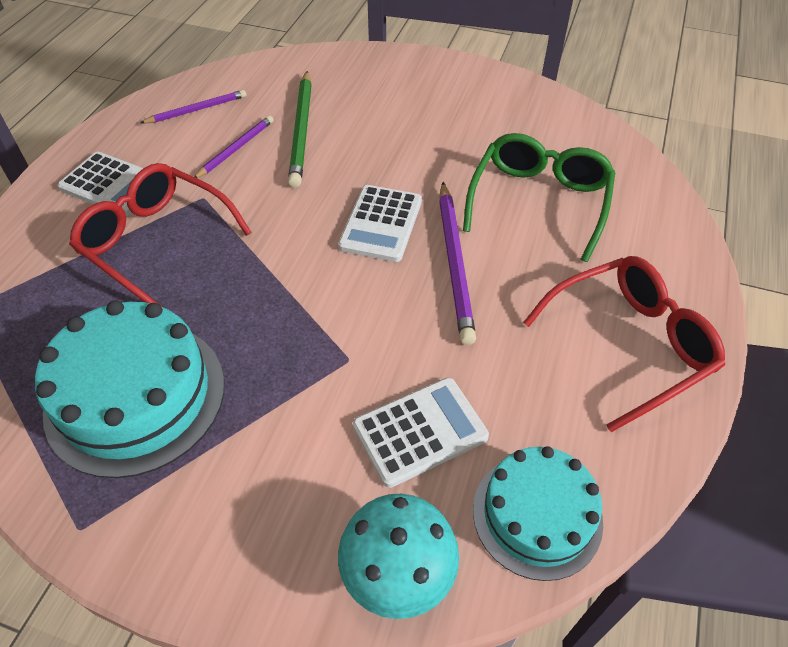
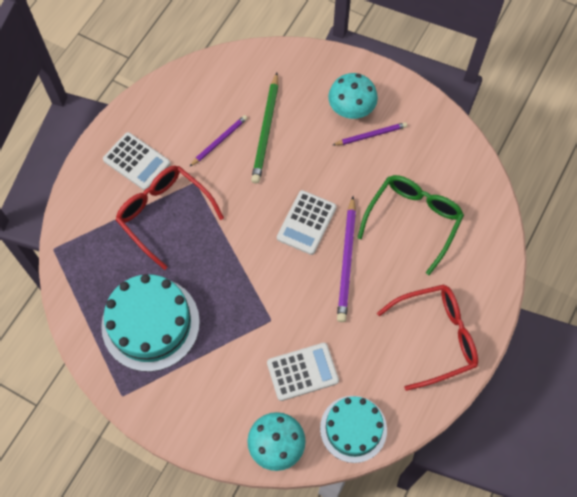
camera: 10 degrees right, 15 degrees up
(197, 110) = (195, 98): purple pencil -> purple pencil (371, 135)
(415, 98) = (351, 110): none -> turquoise mushroom

